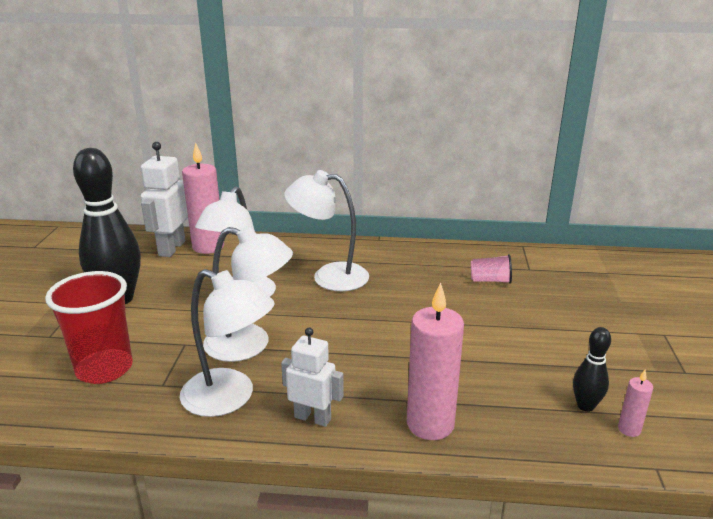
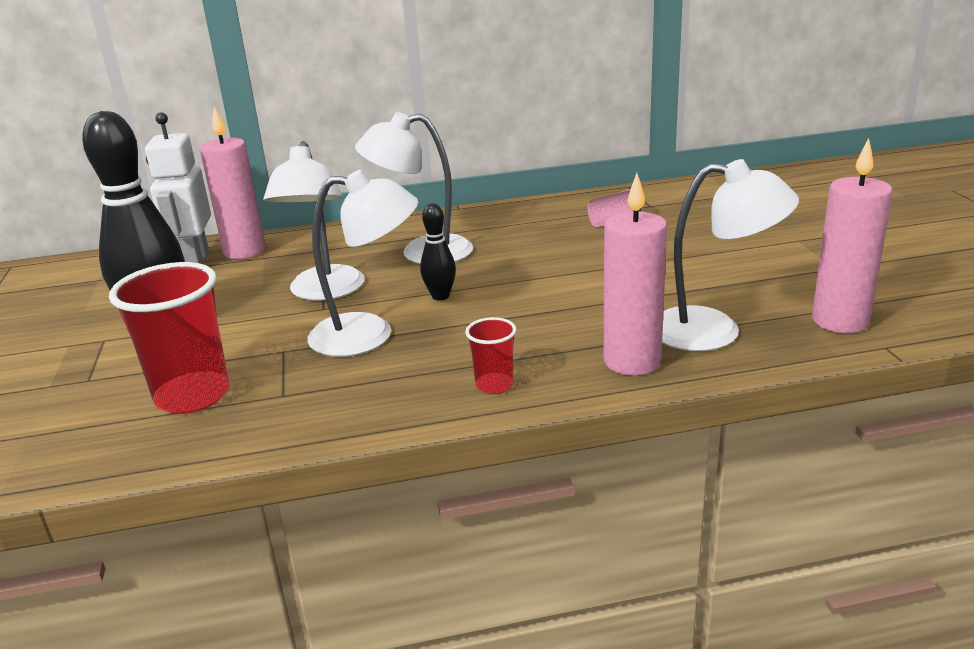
camera: 15 degrees left, 0 degrees up
(230, 398) = (380, 389): white lamp -> white lamp (714, 331)
(313, 418) = (494, 385): white robot -> red cup
(585, 406) = (785, 311): black bowling pin -> black bowling pin (440, 296)
(629, 429) = (840, 321): pink candle -> pink candle, size x2.19

